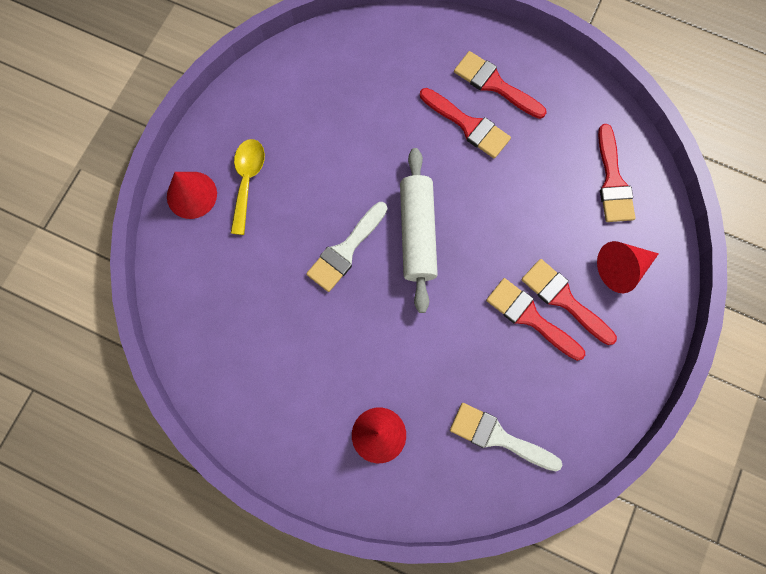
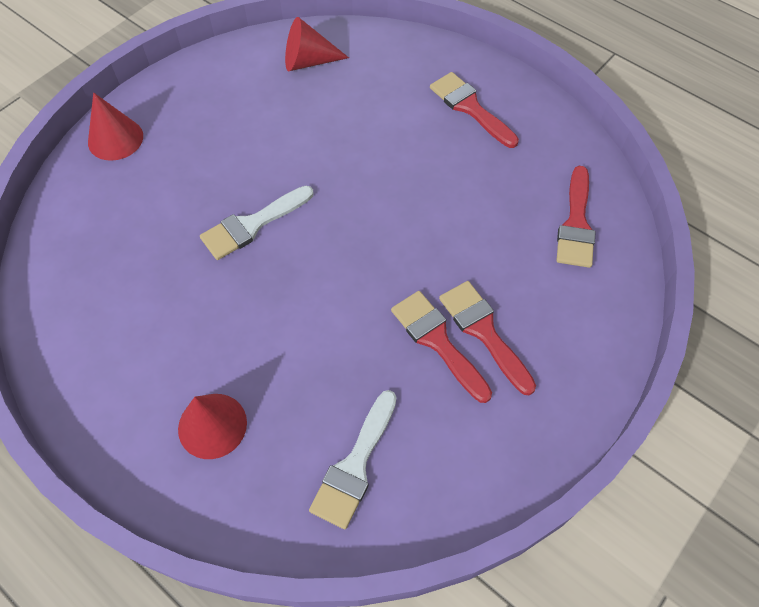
camera: 15 degrees right, 15 degrees down
(247, 181) = (177, 139): yellow spoon -> none
(417, 233) = (337, 226): white rolling pin -> none
(468, 125) = (429, 138): red brush -> none
(498, 437) = (354, 466): white brush -> white brush turned 105 degrees counterclockwise
(621, 268) = (563, 315): red cone -> red cone (308, 61)

